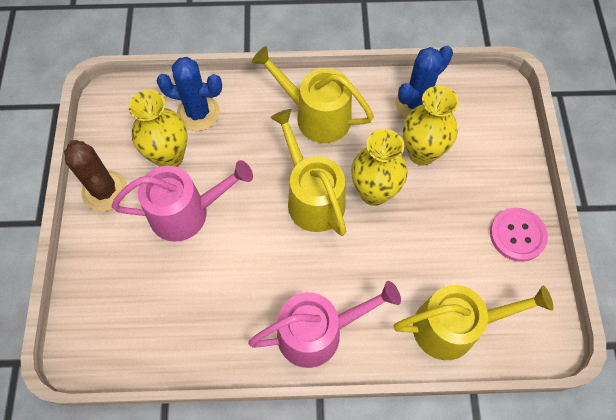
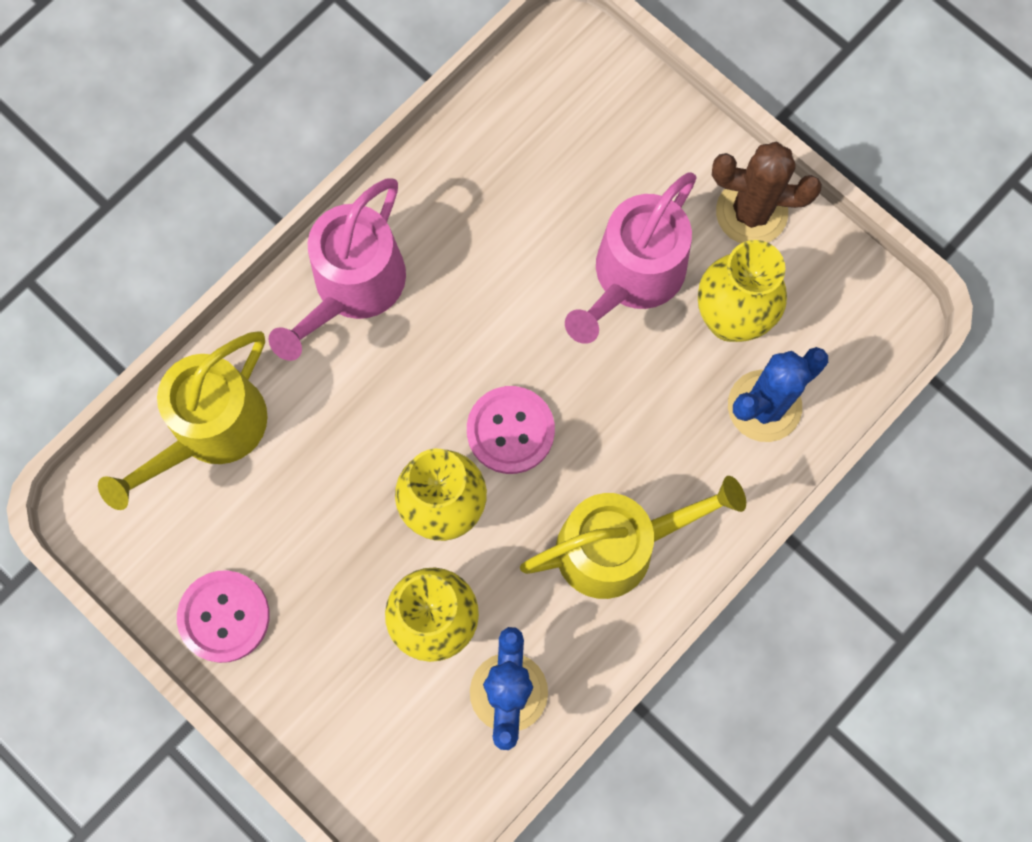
camera: 135 degrees right, 10 degrees up
(312, 198) = (510, 431): yellow watering can -> pink button

